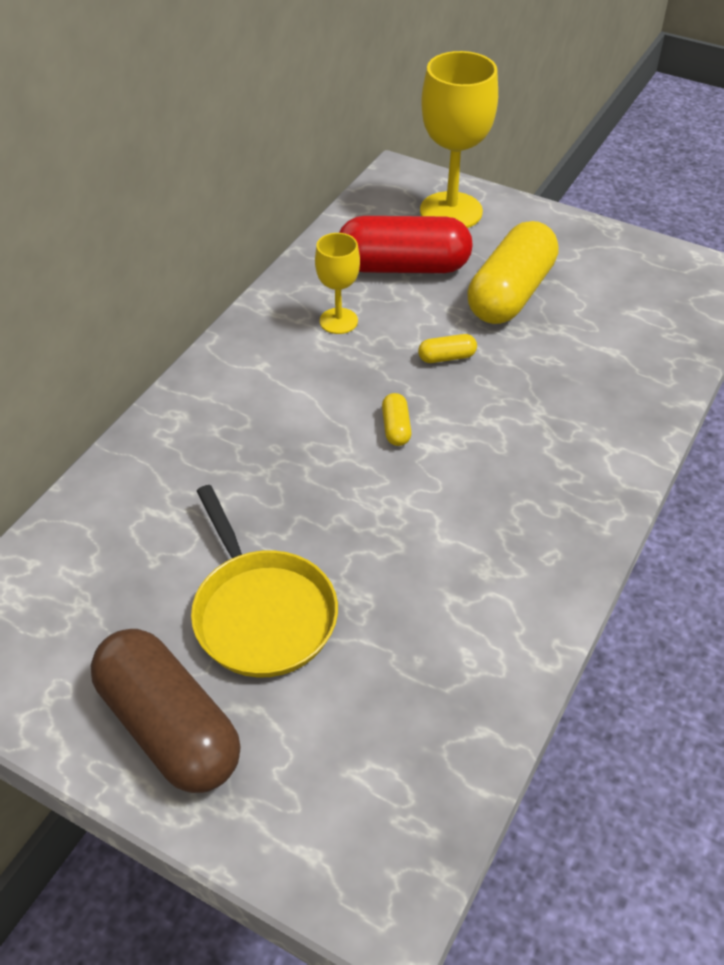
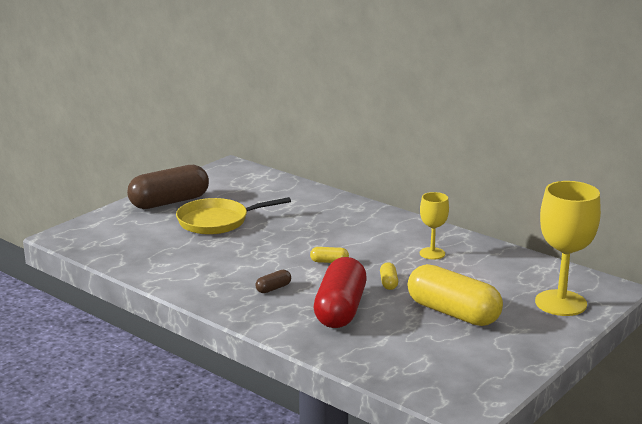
camera: 100 degrees right, 25 degrees down
(403, 266) = (489, 278): red capsule -> red capsule (340, 310)
(507, 481) = (273, 288): none -> brown capsule

